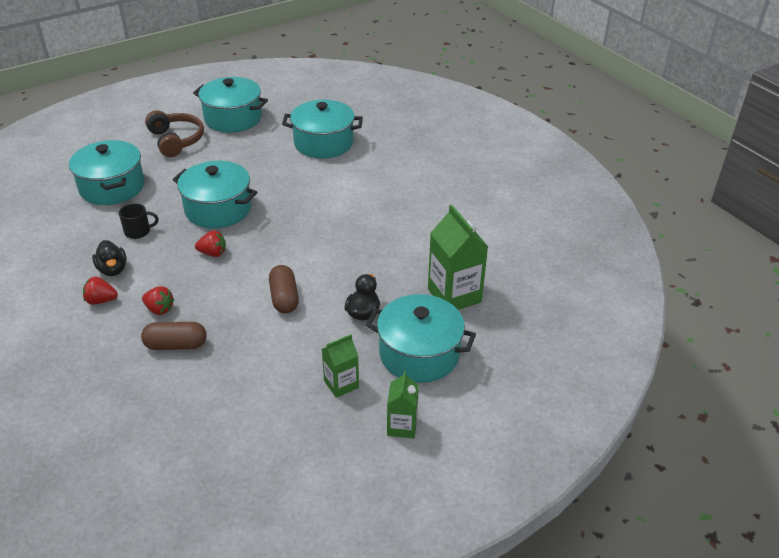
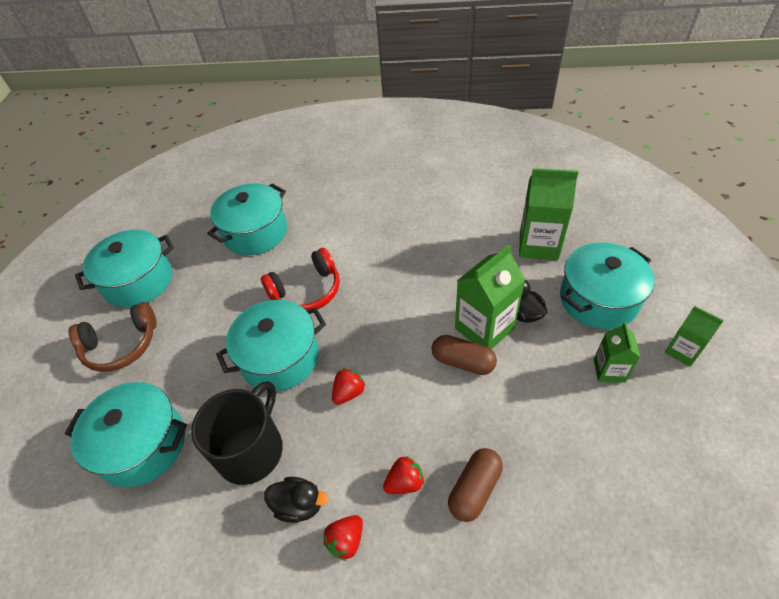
camera: 50 degrees left, 10 degrees up
(138, 231) = (251, 450): black mug -> black mug, size x2.04
(176, 140) = (121, 346): brown headphones -> brown headphones turned 150 degrees clockwise
(288, 193) = (307, 291): none -> red headphones
(328, 297) = (484, 328): none -> green carton

